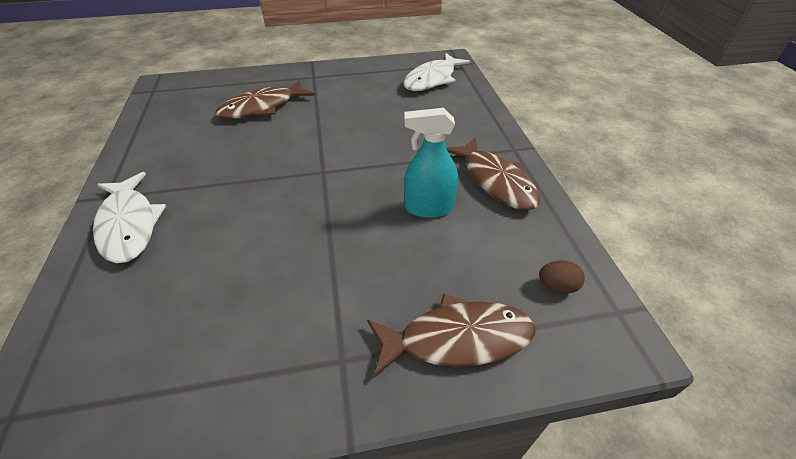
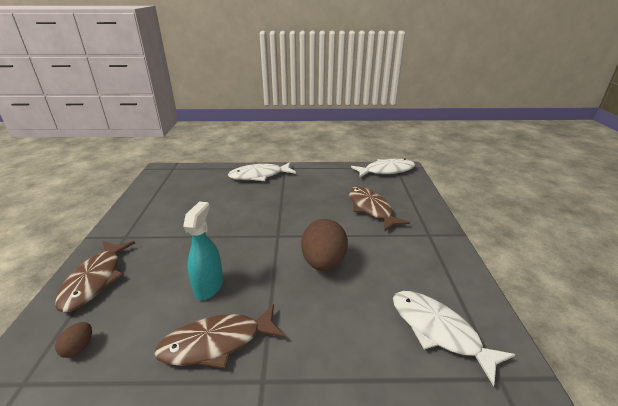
camera: 100 degrees right, 15 degrees down
(161, 97) = (386, 171): none -> white fish
(368, 133) = (323, 262): none -> brown egg

